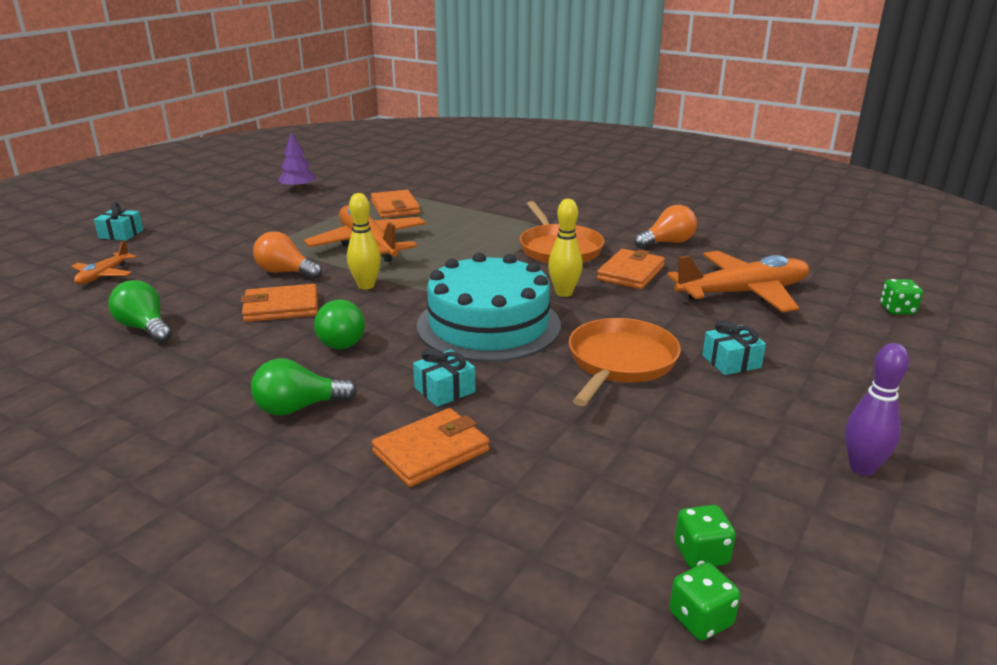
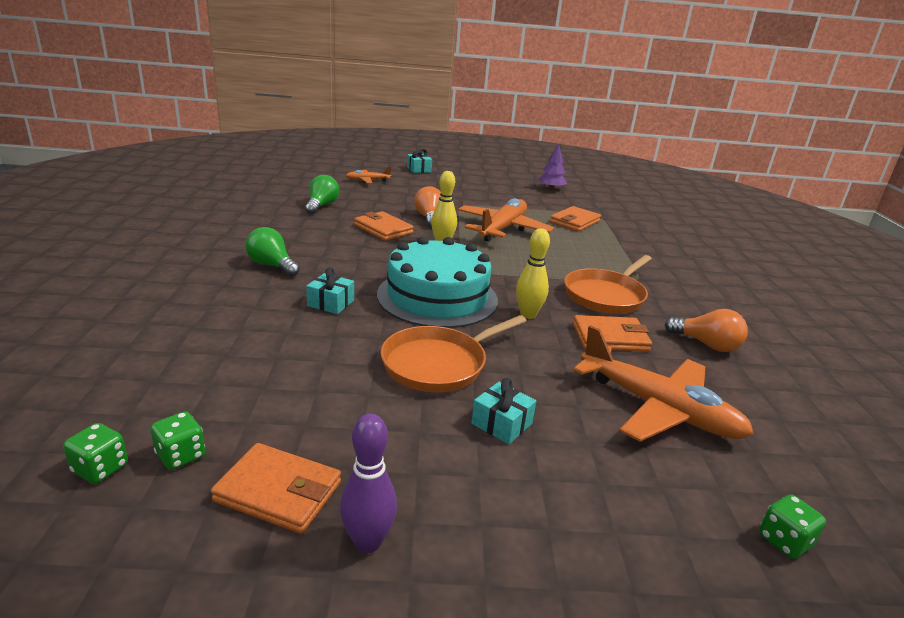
camera: 55 degrees right, 0 degrees up
(339, 340) = (361, 255): green light bulb -> none
(431, 451) = (252, 317): orange wallet -> orange wallet (278, 491)
(620, 362) = (438, 364): orange pan -> orange pan turned 150 degrees clockwise

